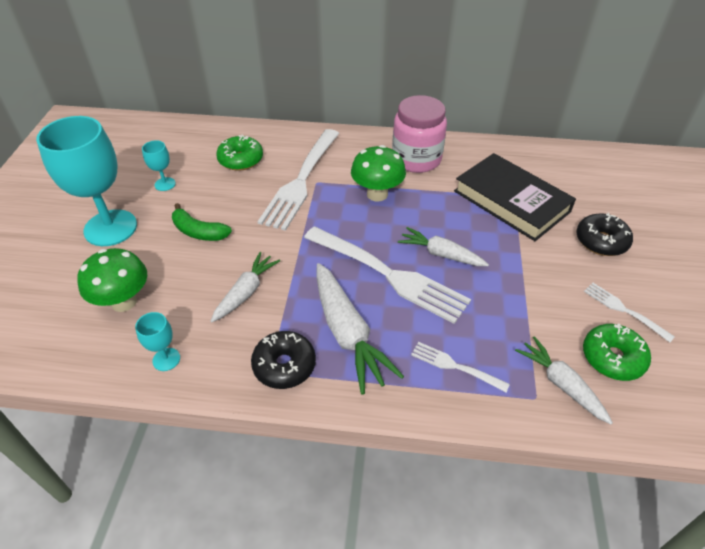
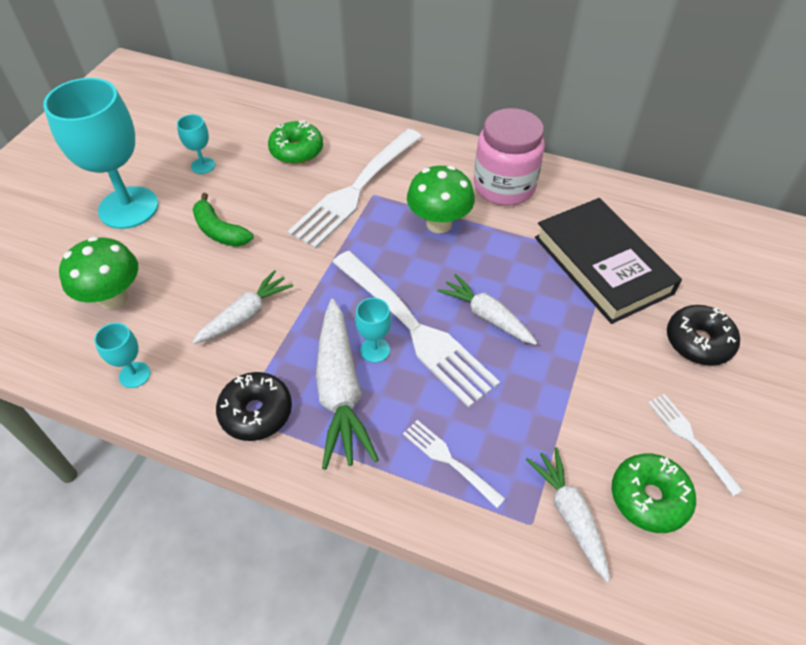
camera: 15 degrees right, 5 degrees up
(363, 297) = (375, 350): none -> turquoise goblet

